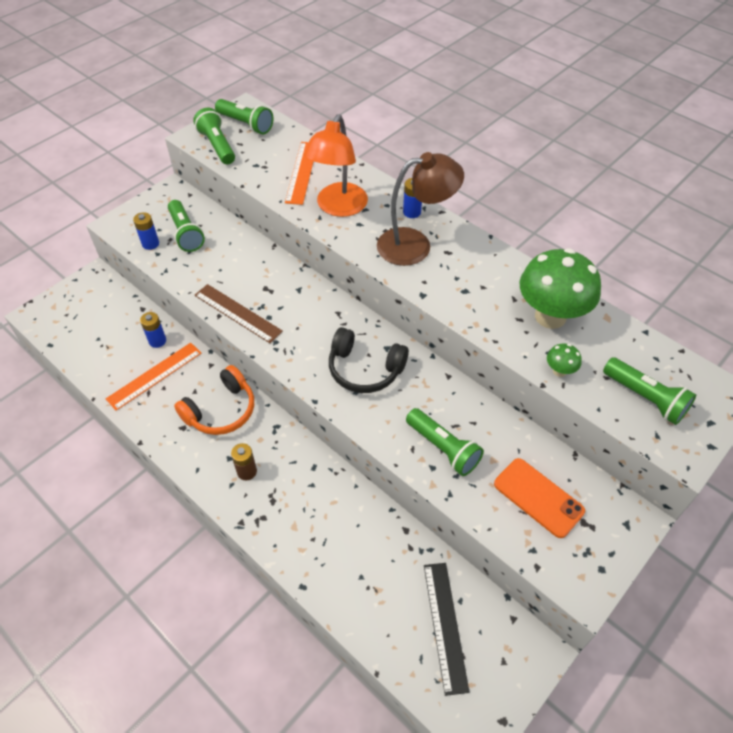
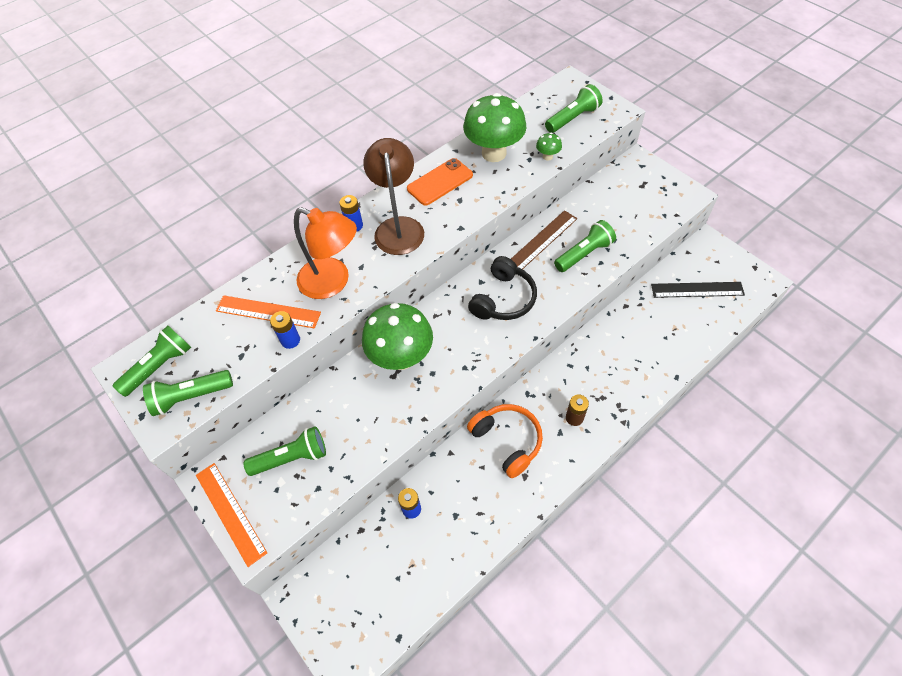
camera: 80 degrees left, 5 degrees up
(150, 244) = (299, 497): blue battery -> blue battery (290, 340)
(154, 376) = (458, 508): orange ruler -> orange ruler (230, 512)
(237, 313) = (423, 401): brown ruler -> brown ruler (542, 240)
(286, 292) = (401, 357): none -> green mushroom
(538, 497) = (624, 206): orange phone -> orange phone (440, 182)

